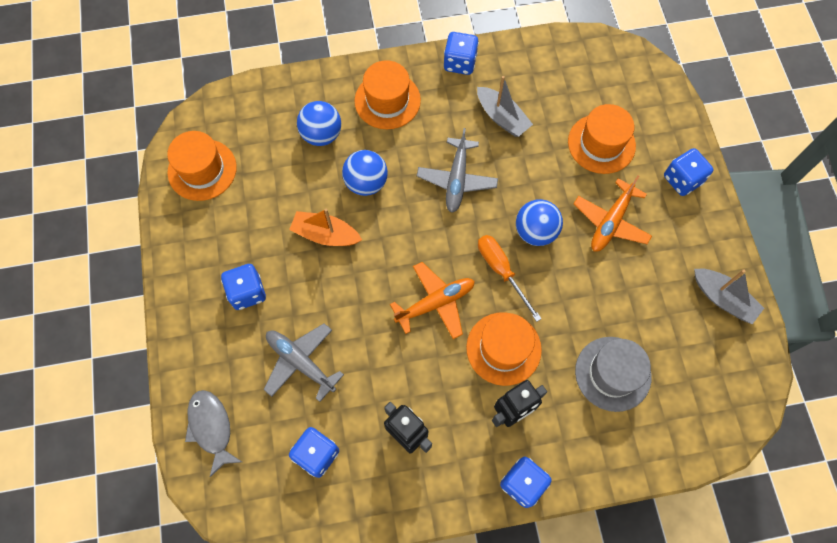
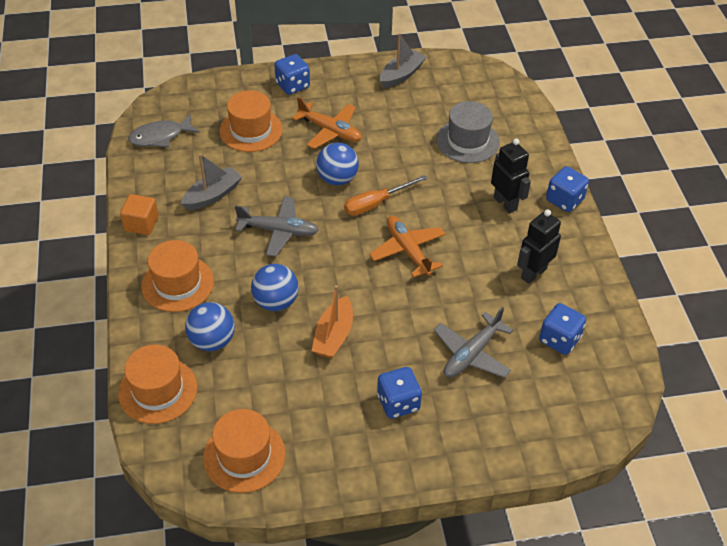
camera: 90 degrees left, 20 degrees down
(211, 428) = (545, 427): grey fish -> grey fish (160, 137)
(460, 63) = (141, 224): blue dice -> orange cube
(503, 348) = (449, 206): orange hat -> orange hat (158, 390)

